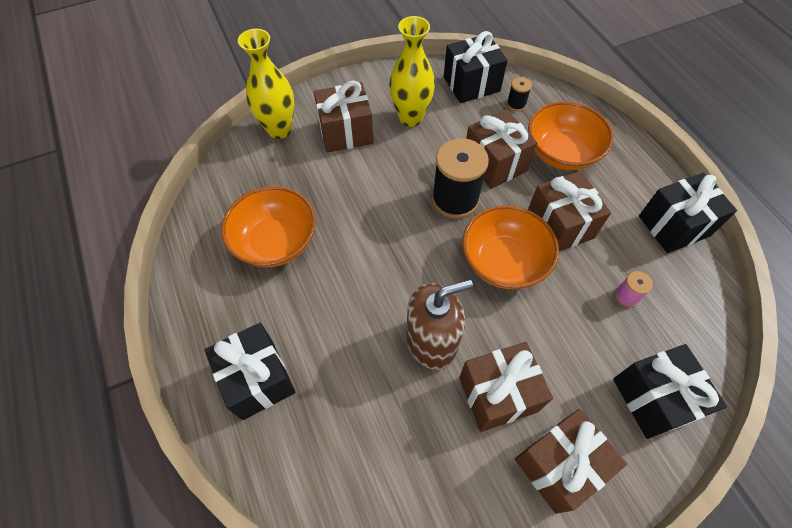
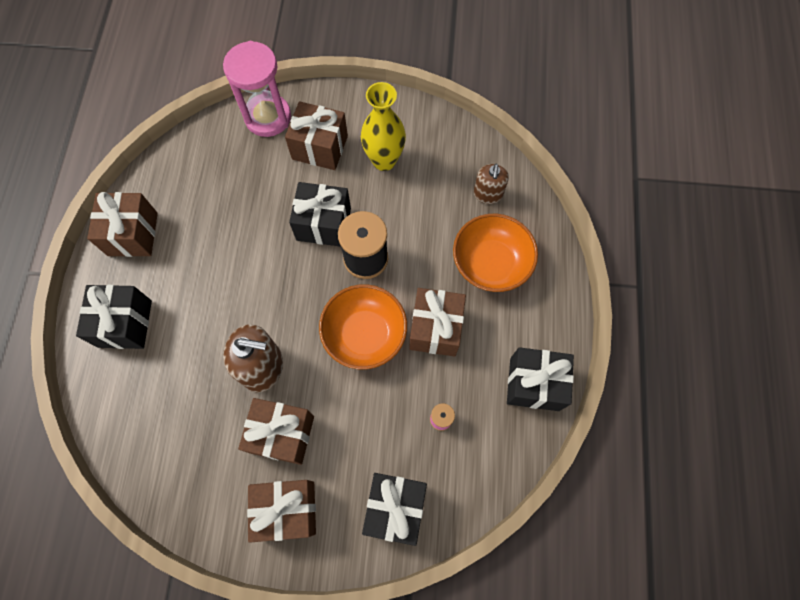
camera: 30 degrees right, 10 degrees up
(275, 242) = (202, 220): orange bowl -> none
(279, 129) = (268, 117): yellow vase -> pink hourglass
(471, 84) = (462, 153): black gift -> black gift (323, 224)
(494, 163) = (424, 242): brown gift -> brown gift (132, 234)
(516, 104) = (487, 194): black spool -> brown soap dispenser

